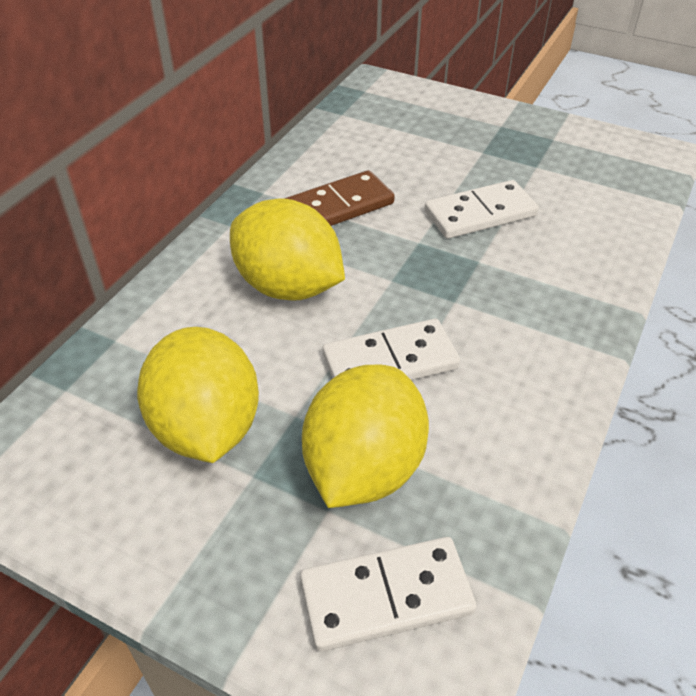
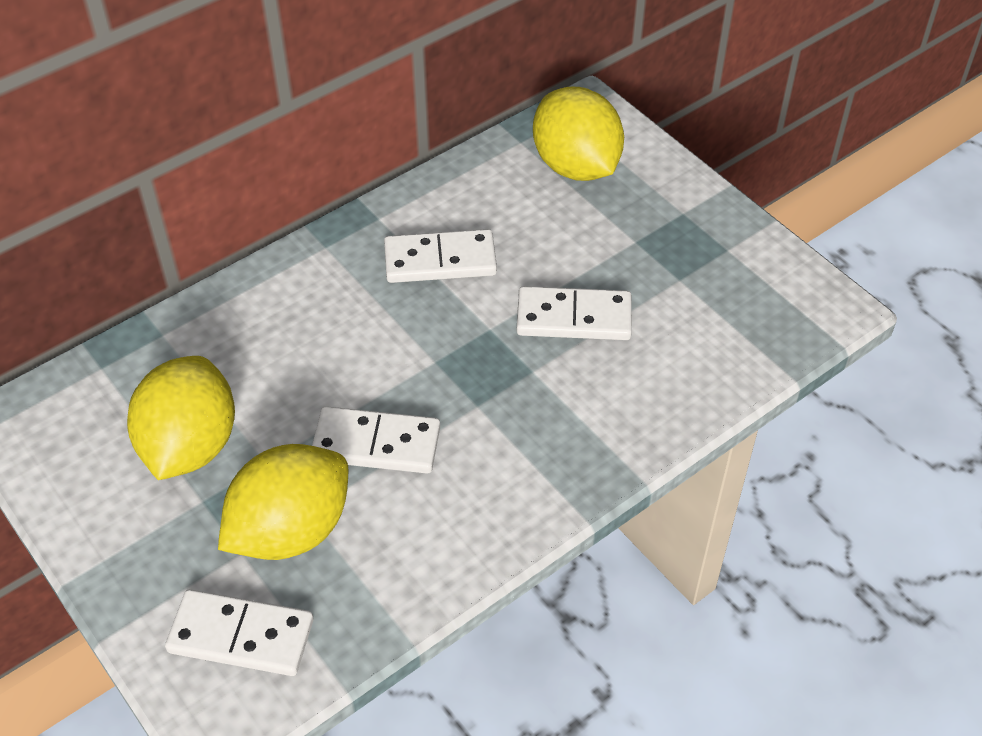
camera: 25 degrees right, 5 degrees up
(288, 286) = (336, 334): yellow lemon -> yellow lemon (576, 166)
(339, 206) = (440, 260): brown domino -> white domino

